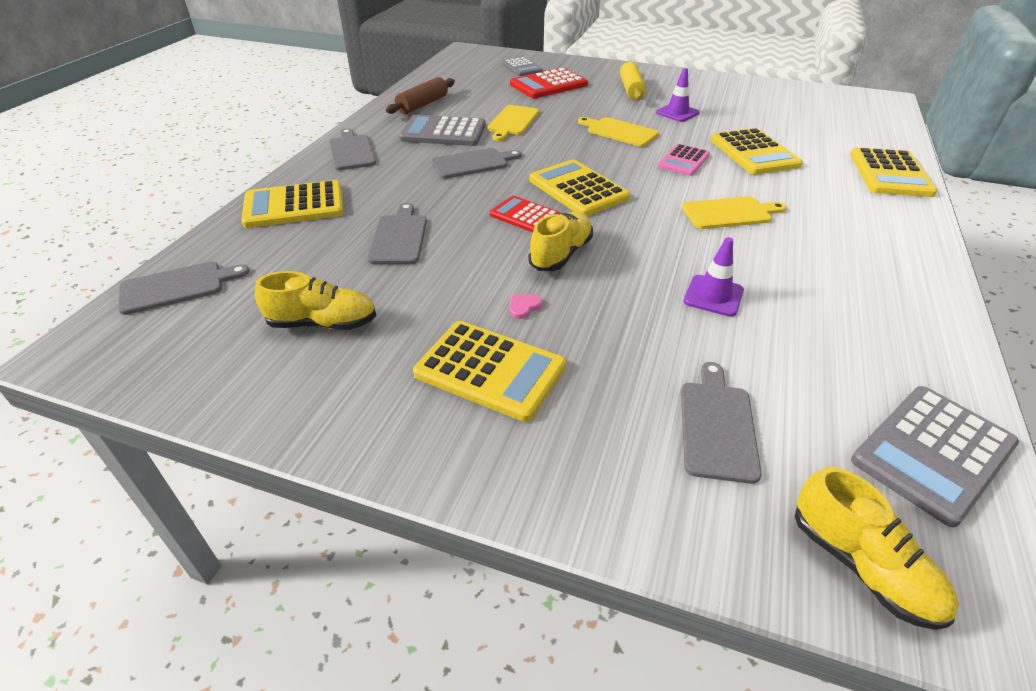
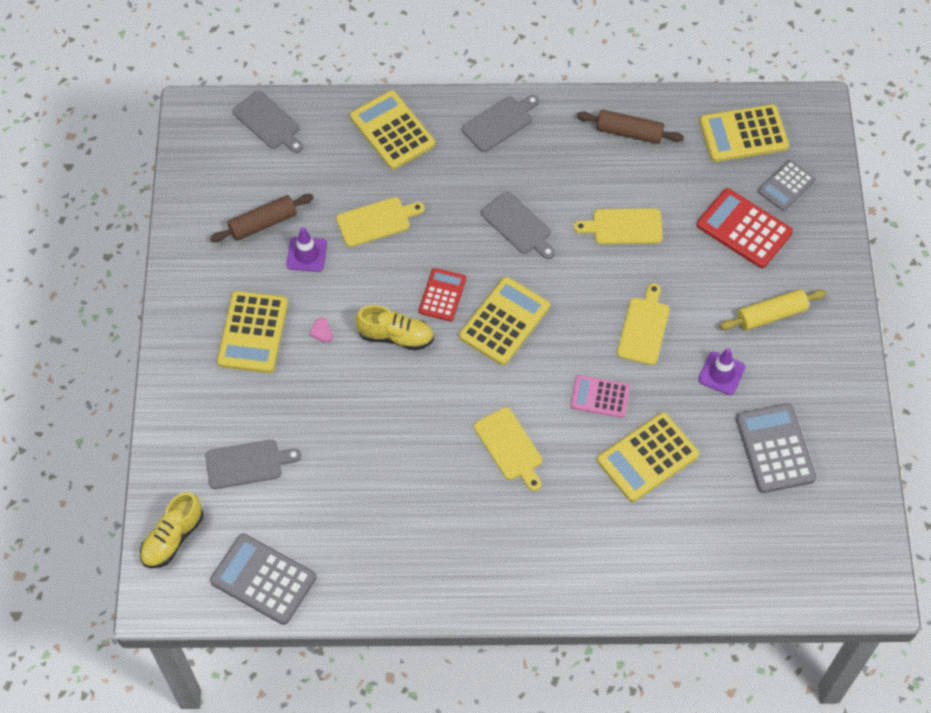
camera: 70 degrees right, 20 degrees up
(323, 323) = (263, 223): yellow shoe -> brown rolling pin
(399, 237) = (376, 221): grey cutting board -> yellow cutting board
(443, 132) = (572, 177): grey calculator -> grey calculator (775, 448)
(523, 307) = (322, 331): pink heart -> pink heart turned 135 degrees counterclockwise
(713, 296) = (379, 448): purple traffic cone -> purple traffic cone (306, 254)
(890, 173) = (651, 583): yellow calculator -> yellow calculator (743, 134)

